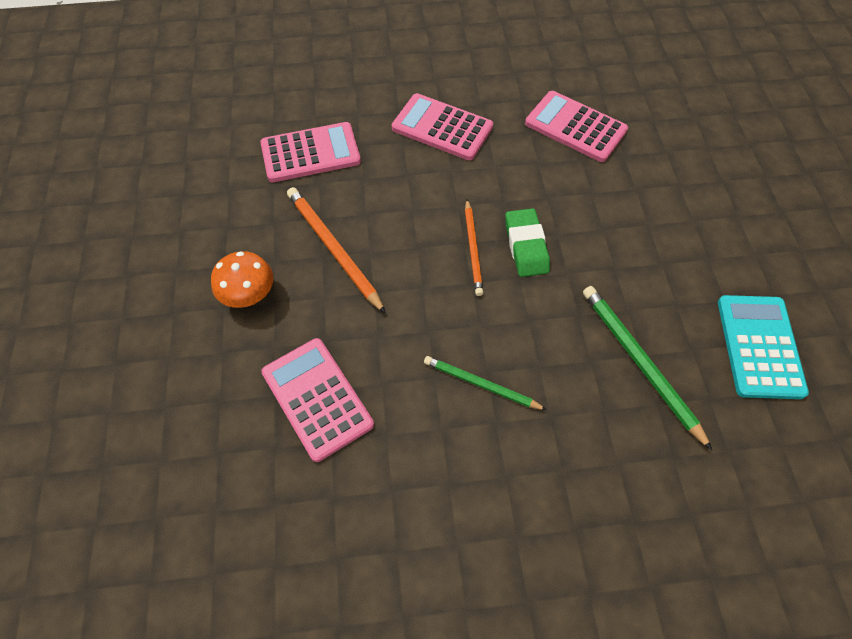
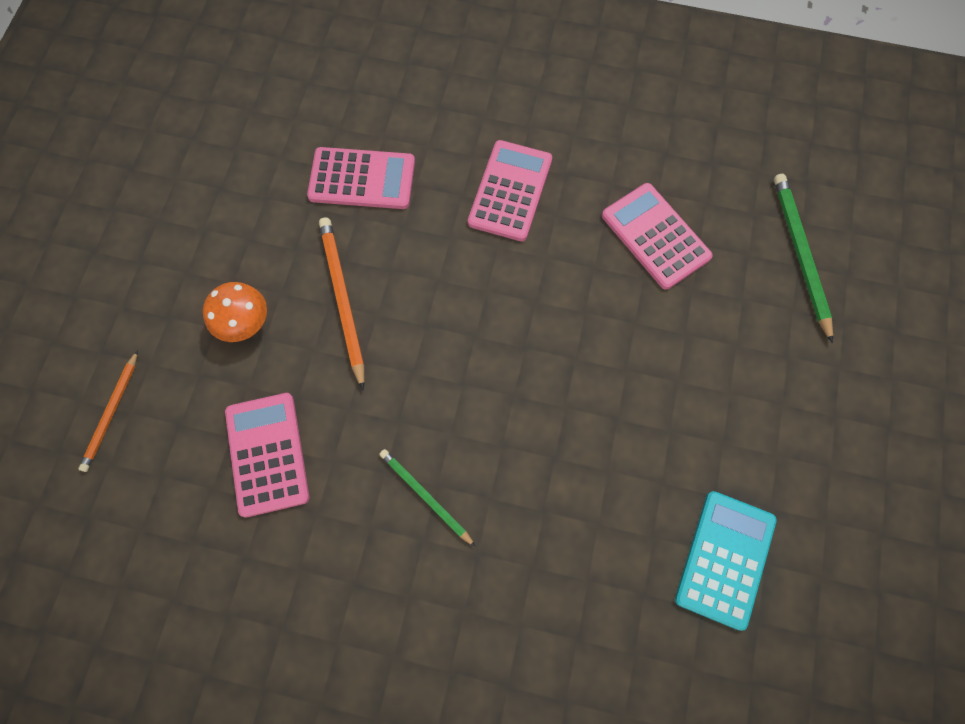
camera: 20 degrees right, 10 degrees up
(442, 127) = (510, 191): pink calculator -> pink calculator turned 60 degrees clockwise
(473, 249) = (481, 347): orange pencil -> orange pencil (111, 413)
(526, 246) = (536, 362): green eraser -> none
(639, 363) = (591, 531): green pencil -> green pencil (800, 255)

